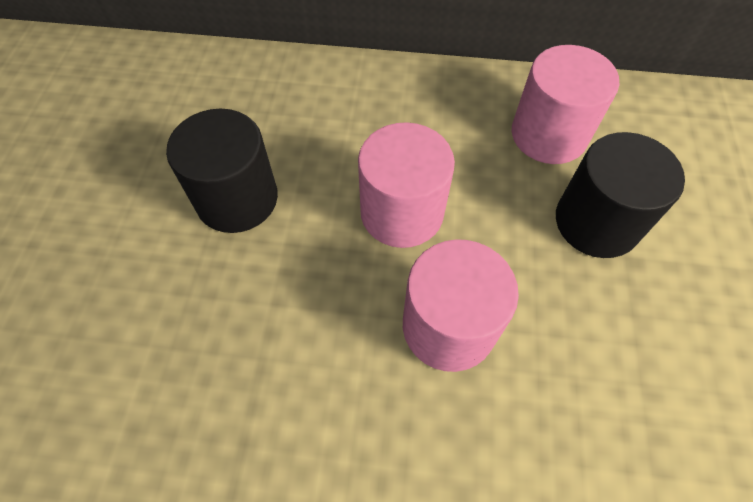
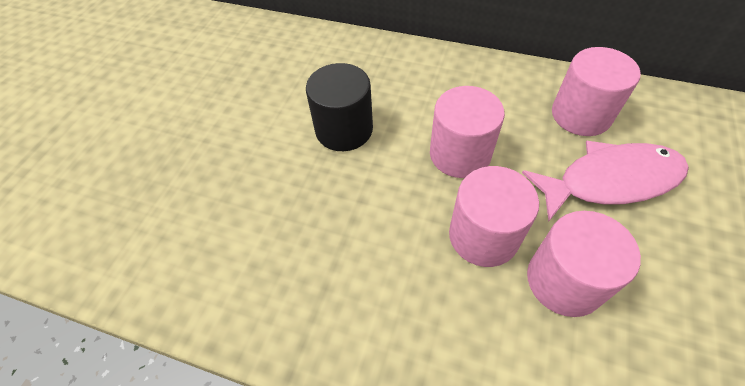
camera: 15 degrees right, 5 degrees down
(559, 372) = (564, 281): none -> pink cylinder
(596, 222) = (610, 181): black cylinder -> pink fish

